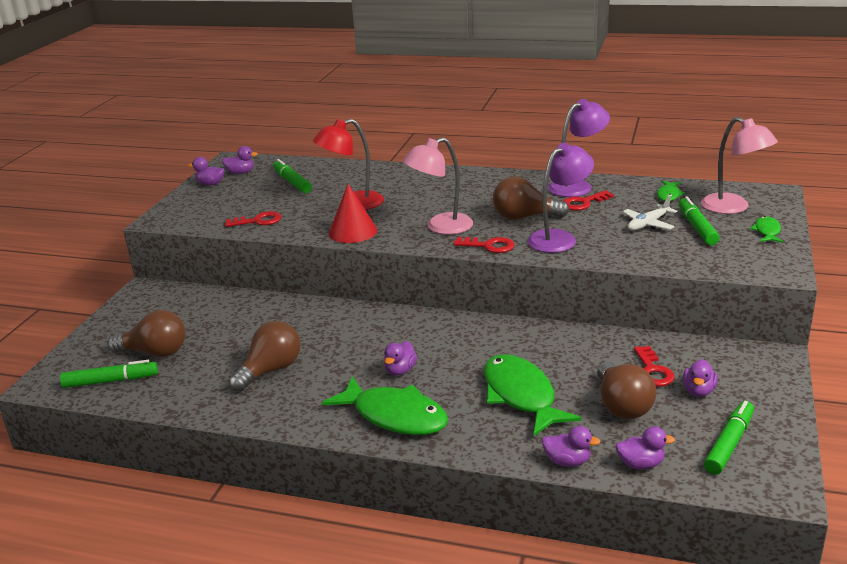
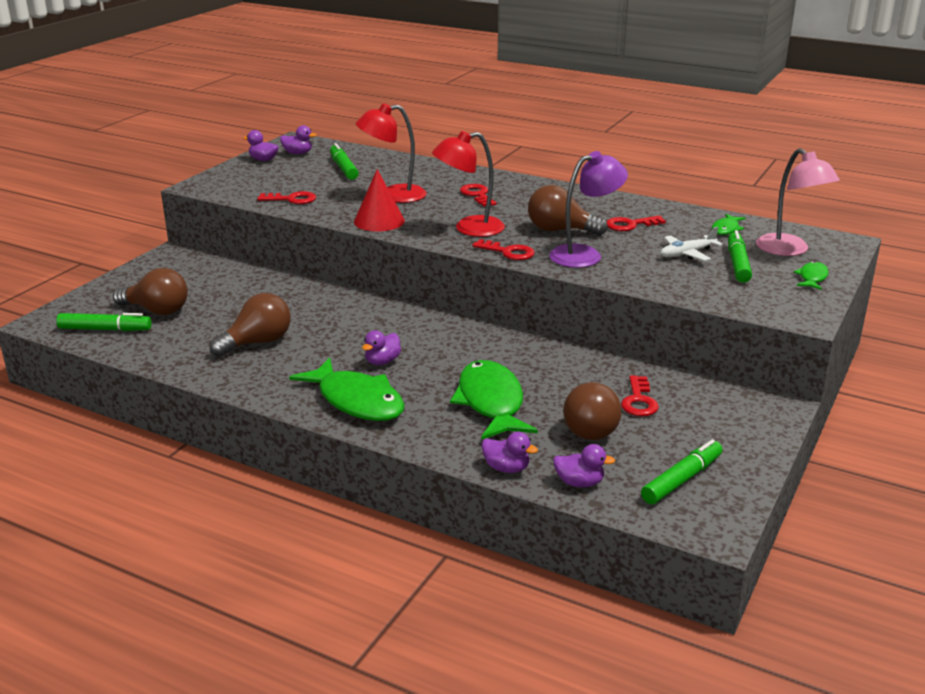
camera: 10 degrees right, 0 degrees up
(431, 192) = (477, 195): none -> red key
(440, 227) = (469, 228): pink lamp -> red lamp
(577, 186) = (633, 208): purple lamp -> none
(698, 391) = (677, 426): purple duck -> none

